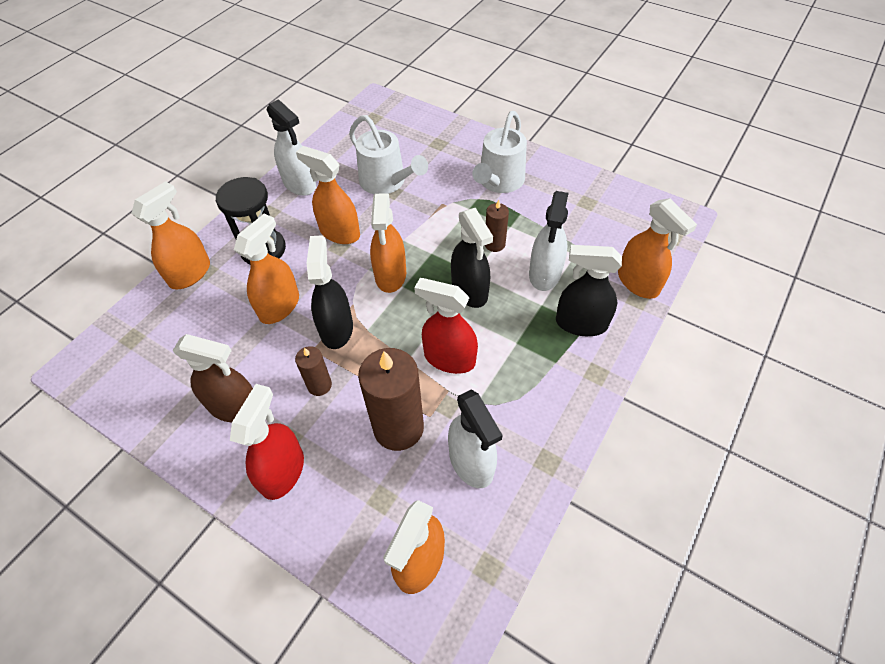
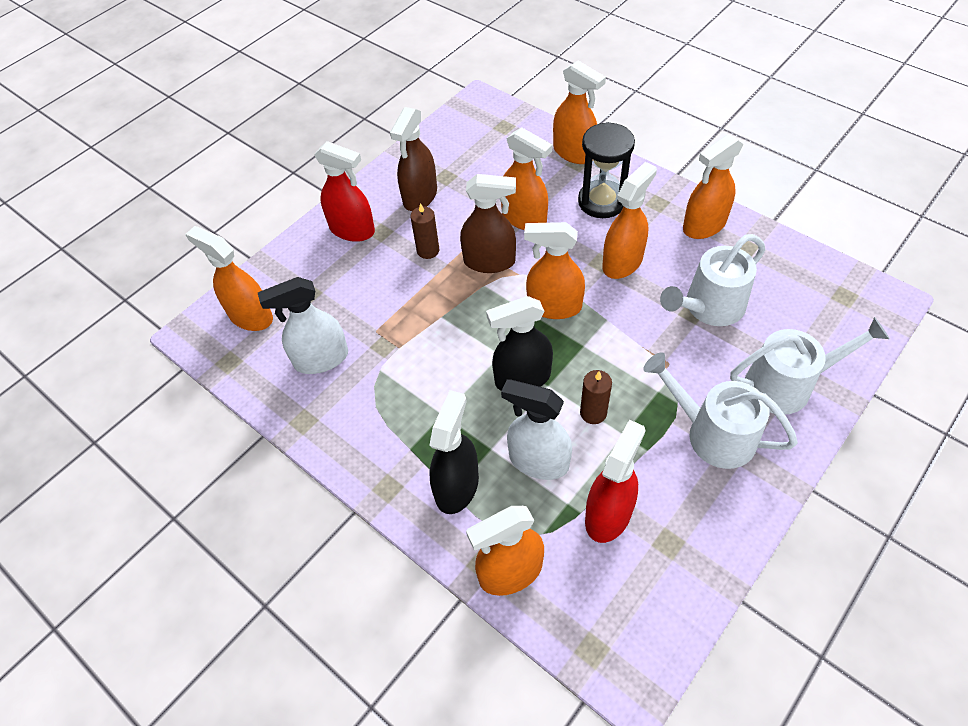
camera: 100 degrees right, 0 degrees up
(299, 184) = (704, 225): white spray bottle -> orange spray bottle
(336, 328) = (489, 261): black spray bottle -> brown spray bottle
(398, 428) = (370, 307): brown candle -> none
(449, 358) = (436, 351): red spray bottle -> red spray bottle (608, 514)
(452, 146) = (787, 384): none -> white watering can

